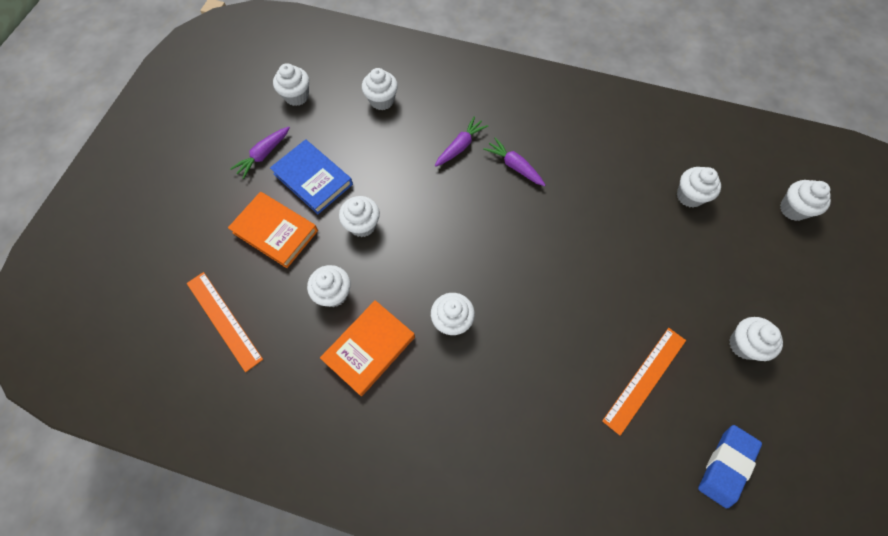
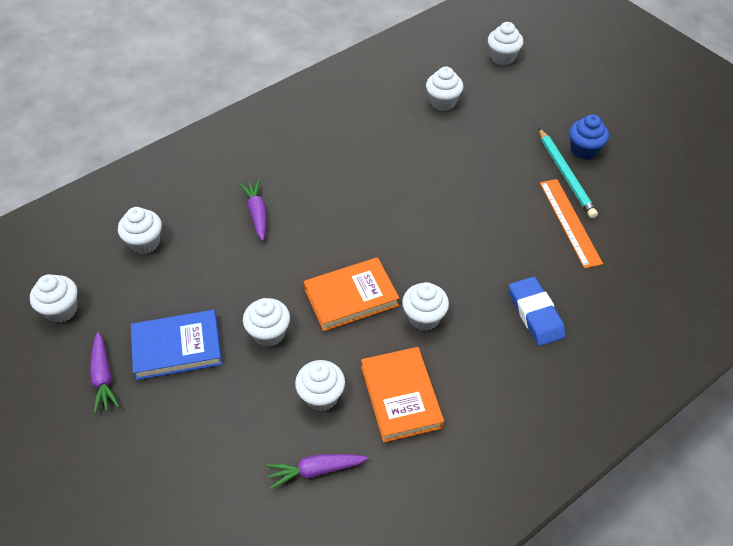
camera: 55 degrees left, 15 degrees down
(224, 320) = (268, 513): orange ruler -> none
(275, 231) = (207, 413): orange book -> orange book (351, 297)
(514, 166) = (314, 188): purple carrot -> purple carrot (315, 471)
(698, 345) = (566, 175): none -> turquoise pencil
(726, 466) = (665, 217): blue eraser -> blue eraser (535, 314)
(743, 344) = (584, 150): white cupcake -> blue cupcake

